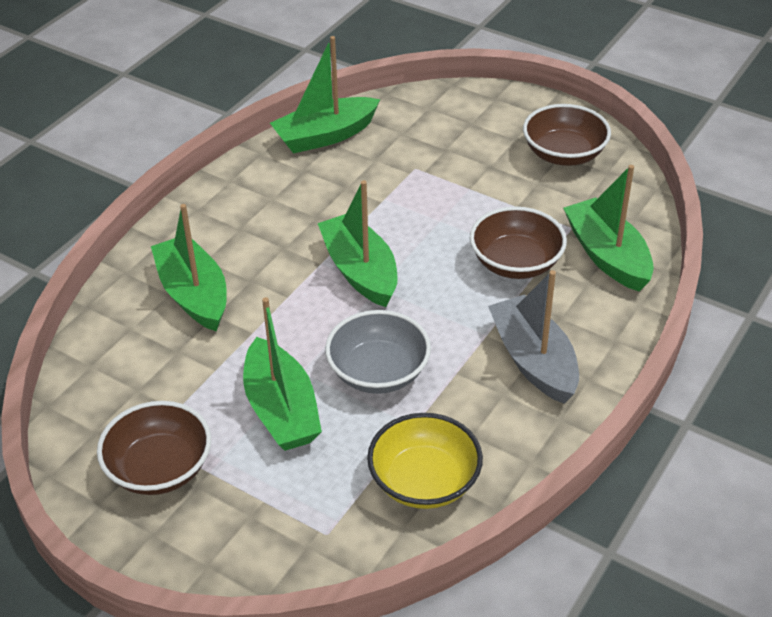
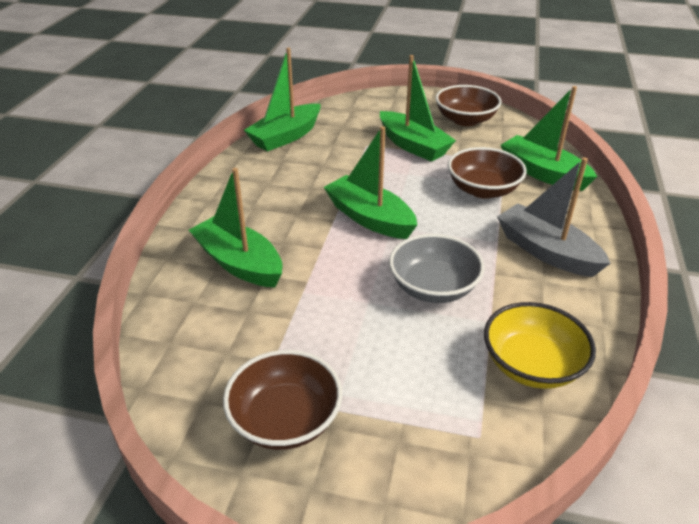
camera: 20 degrees left, 5 degrees down
(281, 410) = (370, 337): green boat -> green boat (413, 146)

